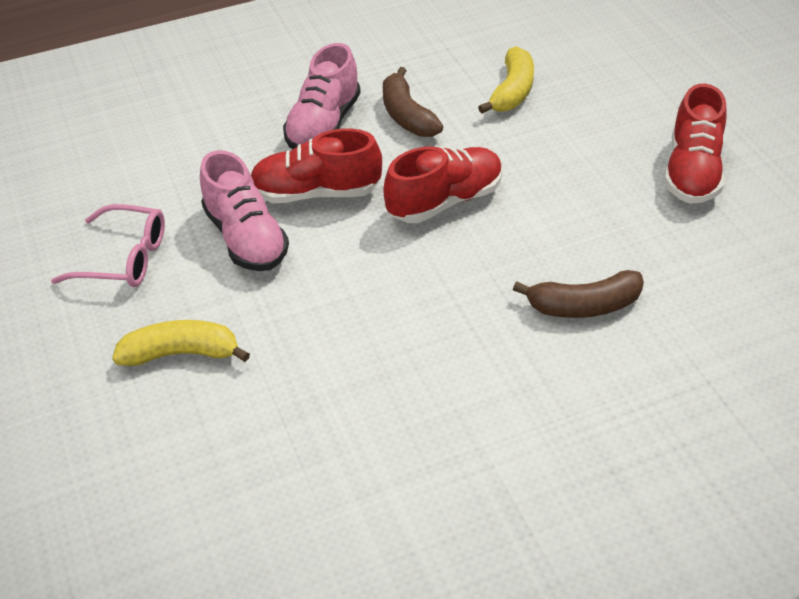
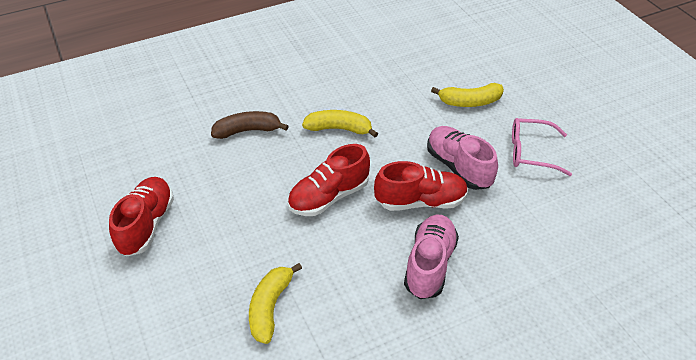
camera: 175 degrees right, 0 degrees up
(407, 115) = (362, 276): brown banana -> none
(426, 305) = (339, 129): none -> yellow banana

